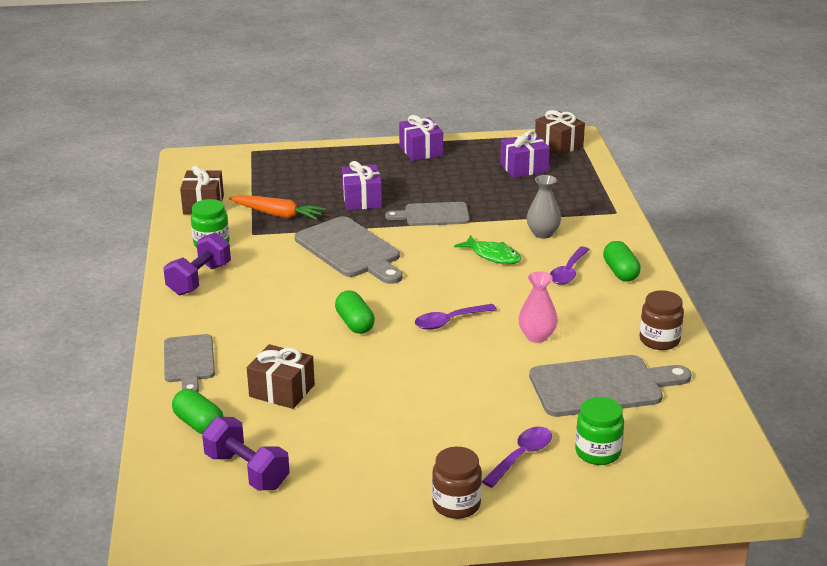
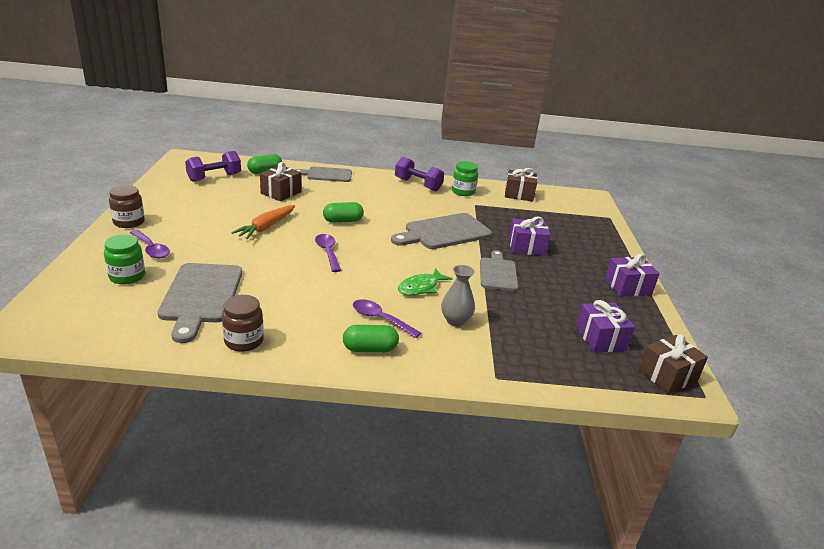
camera: 95 degrees right, 0 degrees up
(277, 214) = (503, 215): orange carrot -> orange carrot (266, 227)
(537, 336) = (287, 283): pink vase -> none

